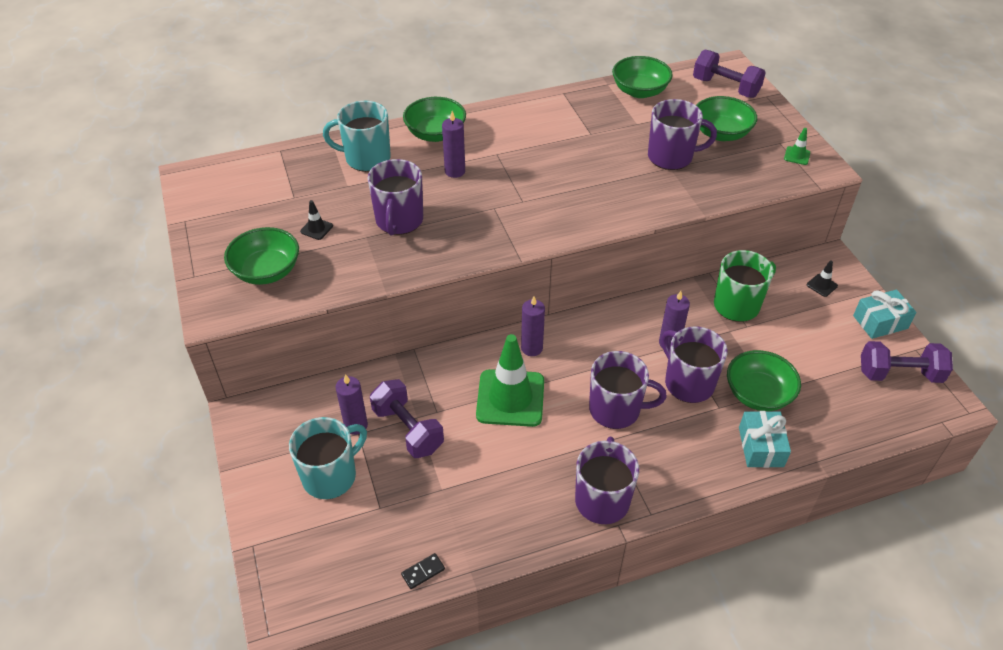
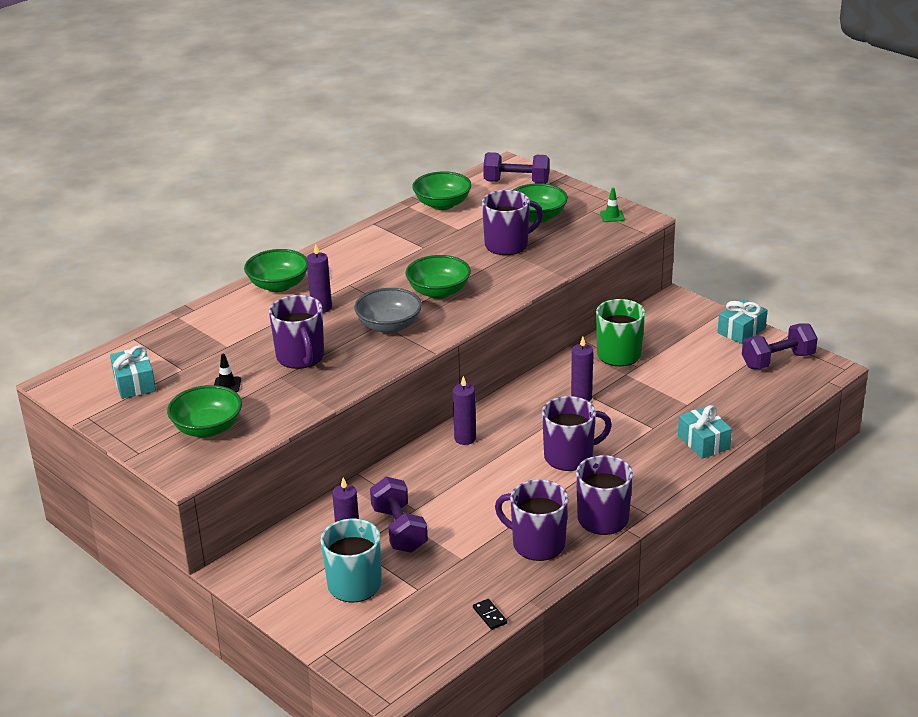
camera: 25 degrees left, 15 degrees down
(246, 198) = (134, 383): none -> turquoise gift
(366, 158) = (227, 321): turquoise mug -> none
(408, 429) = (399, 530): purple dumbbell -> purple dumbbell turned 45 degrees clockwise
(423, 572) = (490, 615): black domino -> black domino turned 60 degrees counterclockwise
(500, 213) = (389, 326): none -> grey bowl
(510, 398) = (473, 479): green traffic cone -> none
(688, 383) = (616, 420): purple mug -> purple mug (537, 544)
(758, 394) = (678, 409): green bowl -> green bowl (438, 292)
(822, 285) = (679, 320): black traffic cone -> none

